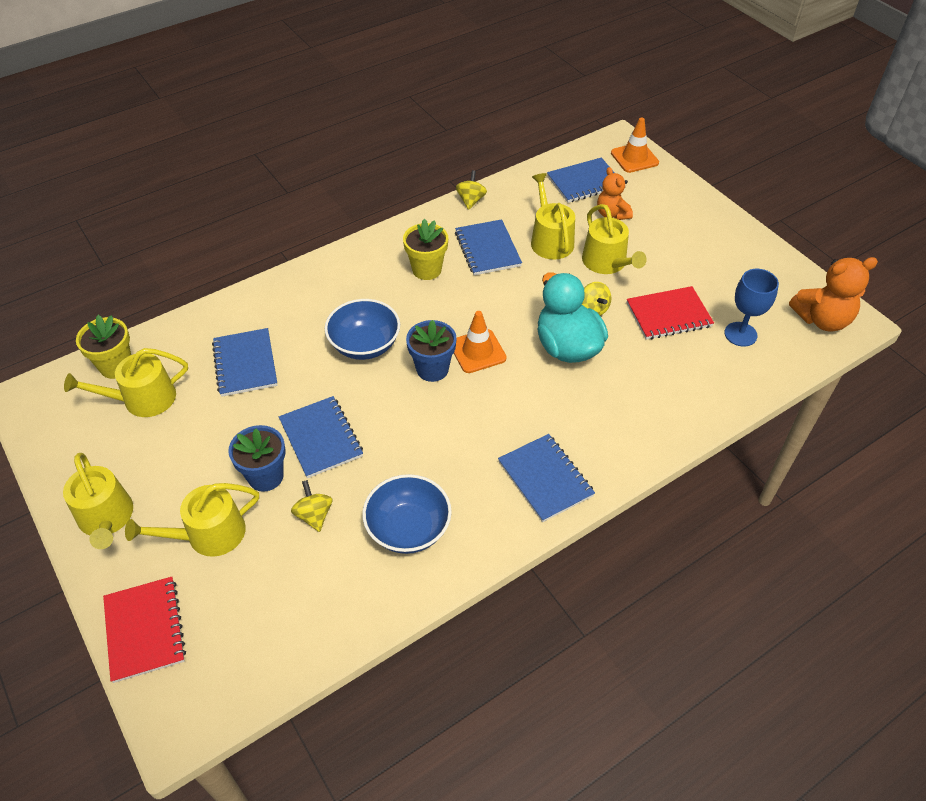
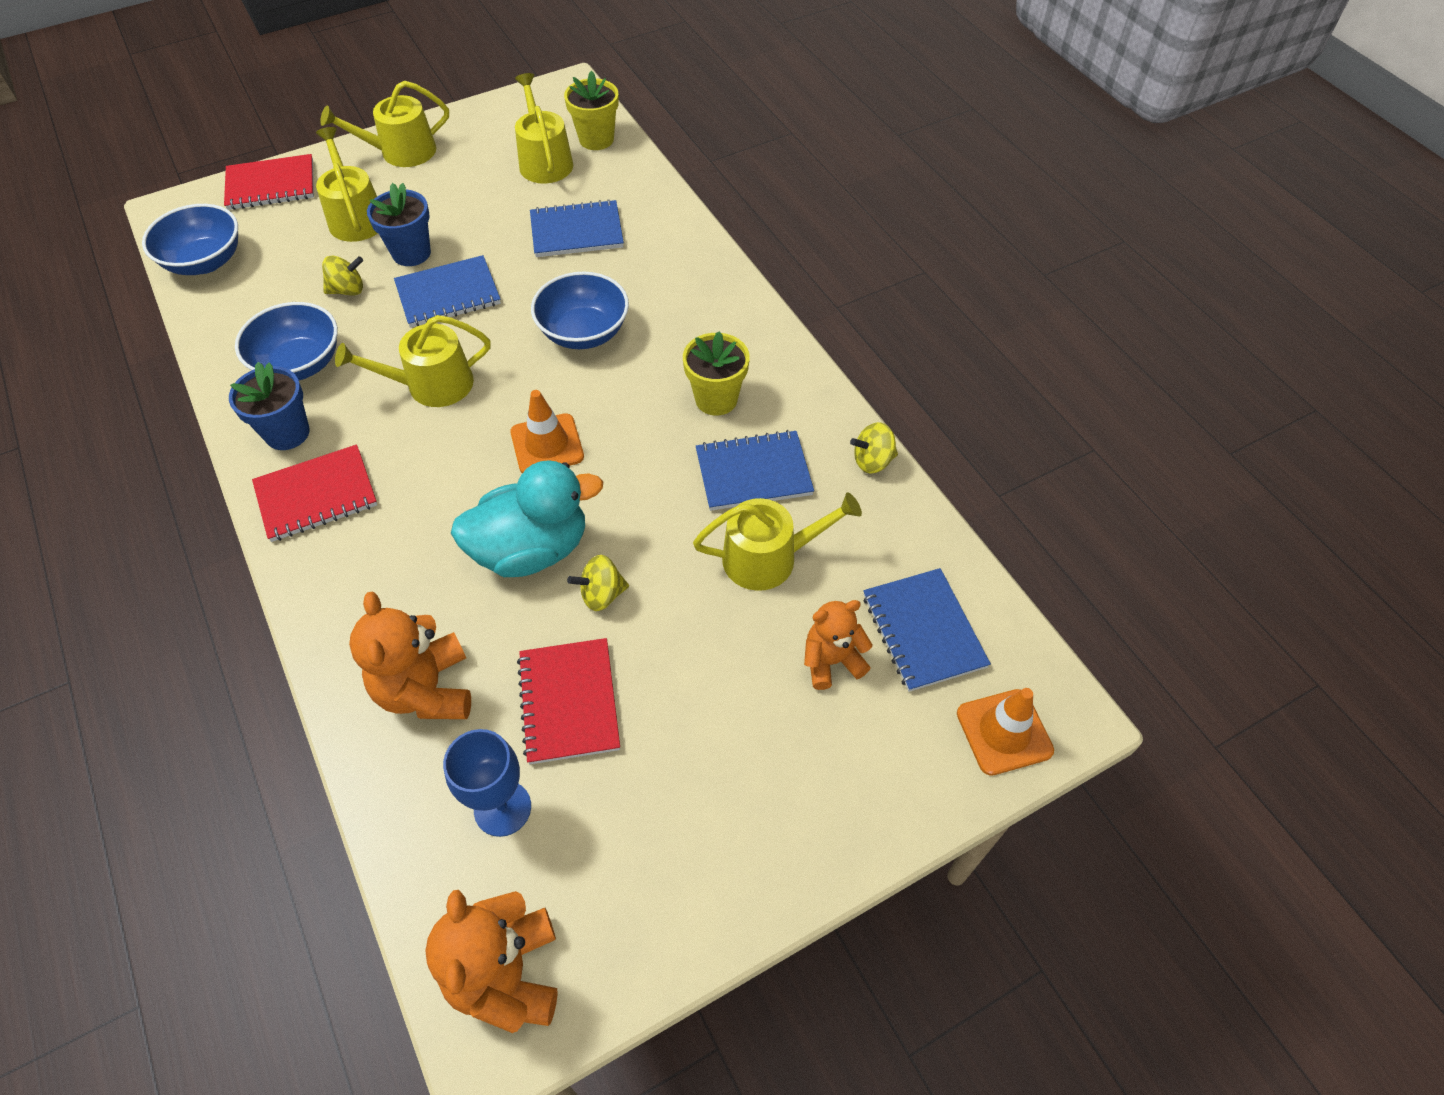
camera: 95 degrees right, 5 degrees up
(268, 656) = (205, 261): none -> blue bowl
(432, 369) = (527, 396): blue flower pot -> blue flower pot (287, 433)
(471, 200) = (872, 461): yellow spinning top -> yellow spinning top turned 150 degrees clockwise
(545, 479) = (316, 495): blue notebook -> red notebook
(607, 263) = (705, 632): yellow watering can -> yellow watering can (431, 385)
(681, 381) = (426, 689): none -> orange teddy bear

